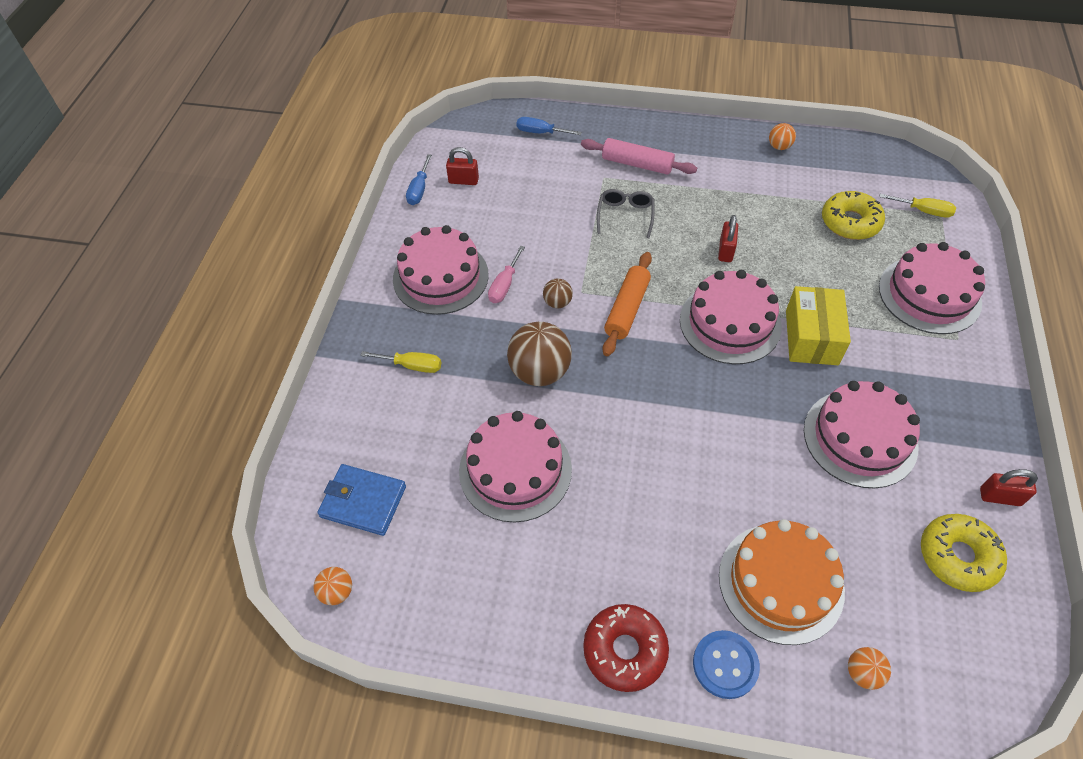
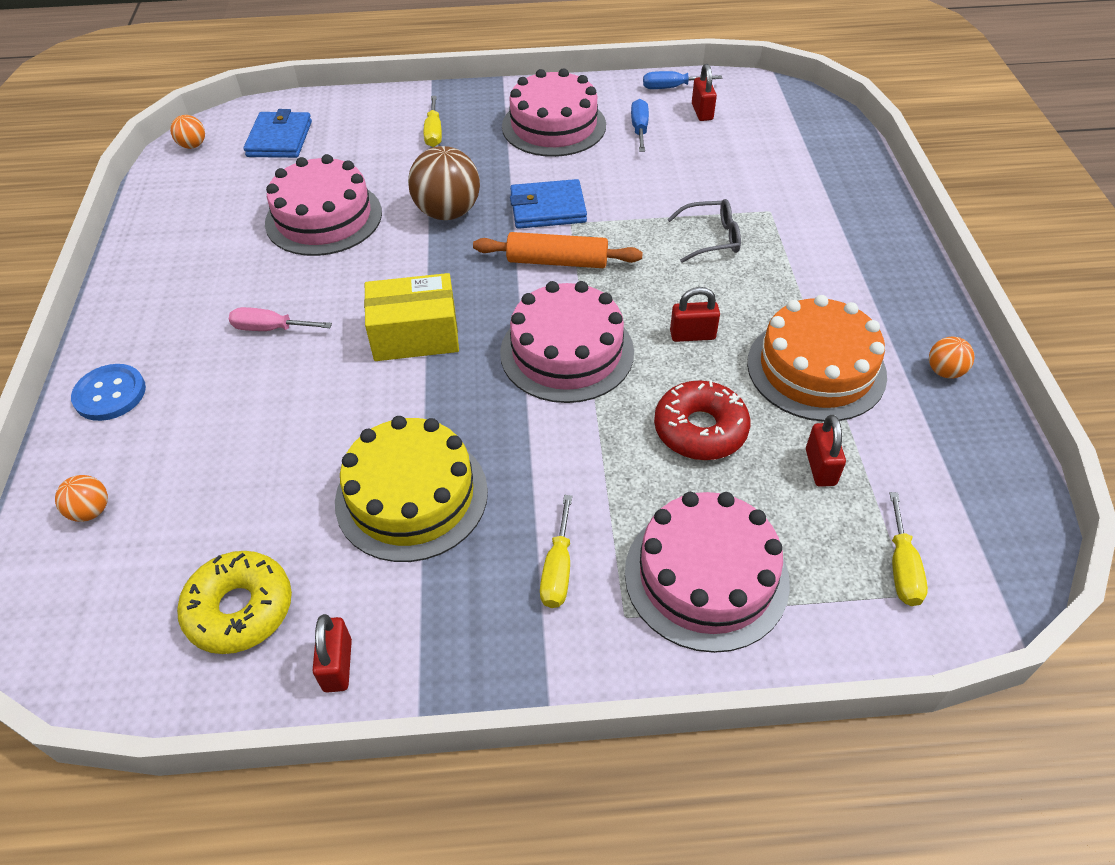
camera: 75 degrees right, 5 degrees down
(504, 285) = (558, 168): pink screwdriver -> pink screwdriver (270, 329)
(540, 132) = (819, 149): blue screwdriver -> blue screwdriver (639, 129)
(557, 302) = (548, 208): brown ball -> blue wallet
(625, 650) = (130, 320): red donut -> red donut (700, 429)
(637, 164) = (812, 235): pink rolling pin -> none
(781, 582) = (202, 431): orange cake -> orange cake (816, 369)
(811, 337) = (569, 435): yellow box -> yellow box (415, 335)
(850, 222) = (820, 467): yellow donut -> red padlock
(860, 438) = (411, 496): pink cake -> yellow cake
(924, 365) = (558, 569): none -> yellow screwdriver

